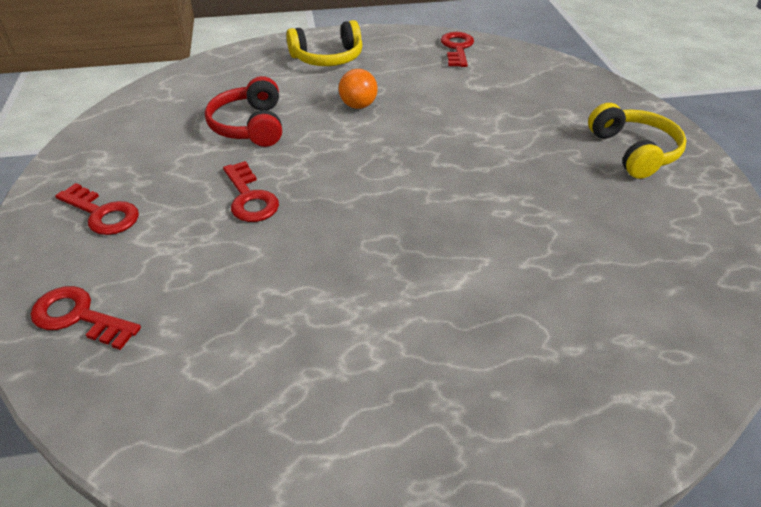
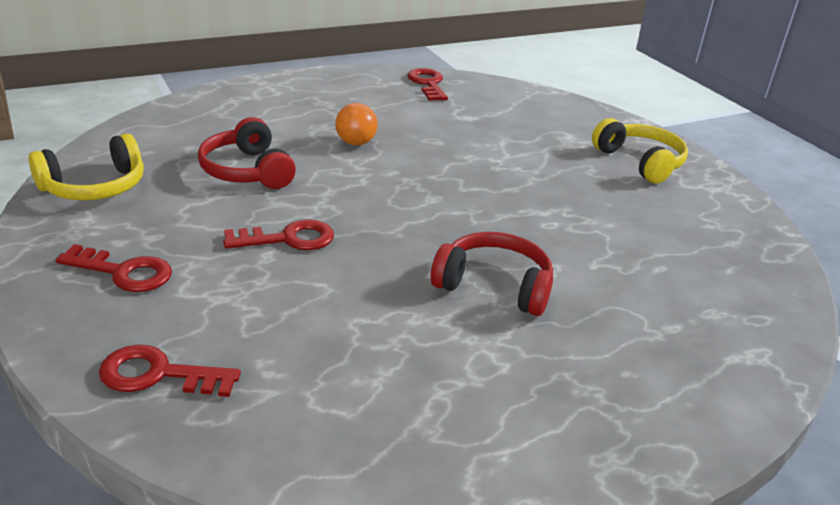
camera: 20 degrees left, 10 degrees down
(250, 198) = (288, 239): red key -> red key turned 60 degrees counterclockwise
(328, 58) = (296, 100): yellow headphones -> yellow headphones (95, 187)
(412, 273) = (494, 286): none -> red headphones

